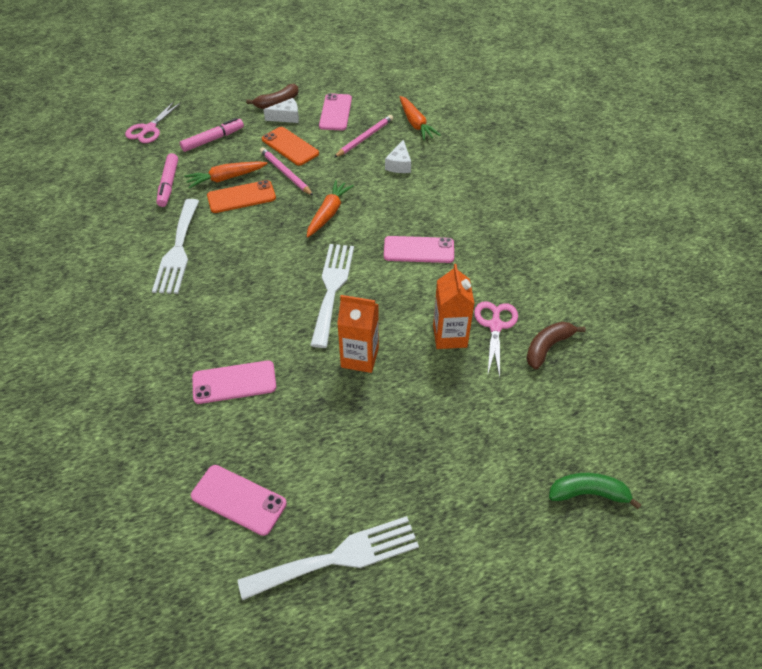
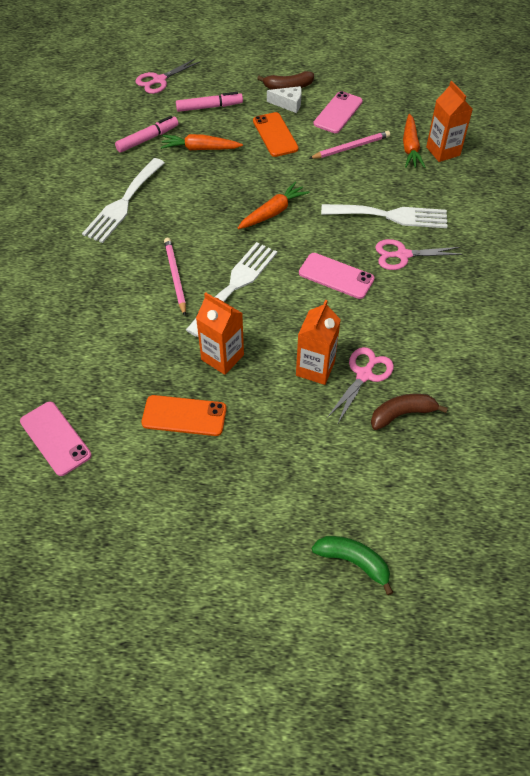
camera: 25 degrees right, 5 degrees up
(168, 184) = (148, 139): pink marker -> pink marker turned 150 degrees counterclockwise
(234, 382) = (105, 338): pink phone -> none
(241, 197) = (204, 171): orange phone -> orange phone (184, 416)
(286, 173) = (256, 160): pink pencil -> pink pencil (175, 277)
(338, 557) = (106, 519): white fork -> white fork (390, 216)
(399, 164) = (368, 185): white cheese -> none
(444, 119) = (443, 151): none -> orange carton
(464, 213) = (403, 255): none -> pink scissors

